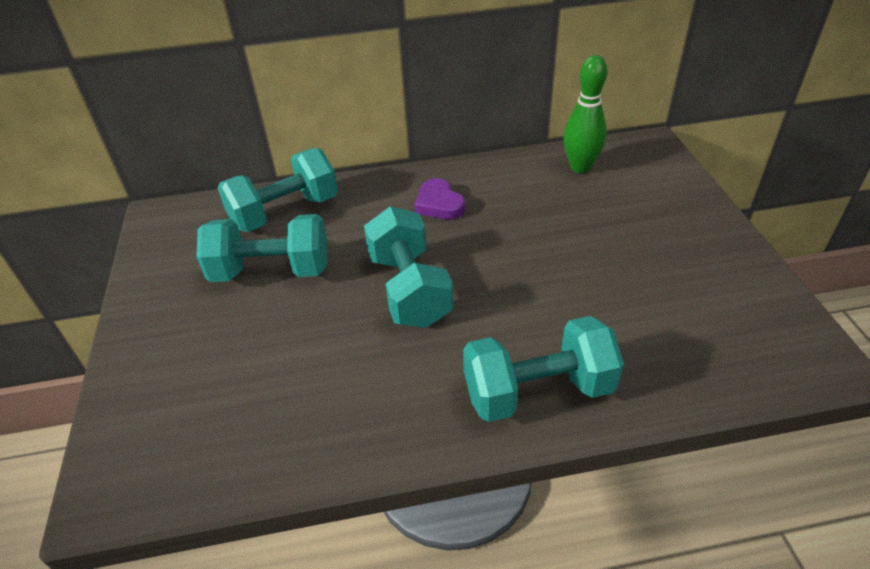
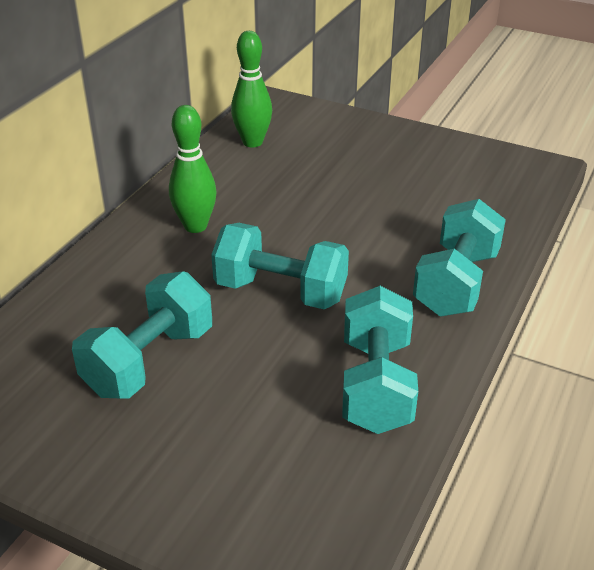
camera: 55 degrees left, 5 degrees down
(285, 212) = (71, 317): turquoise dumbbell -> turquoise dumbbell (376, 385)
(439, 204) = (195, 226): purple heart -> green bowling pin

